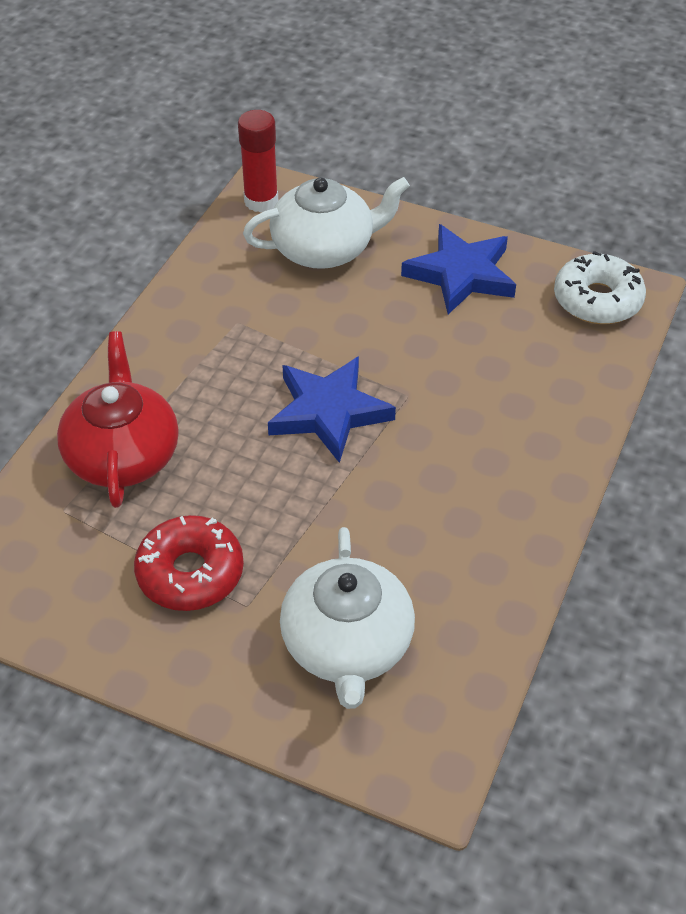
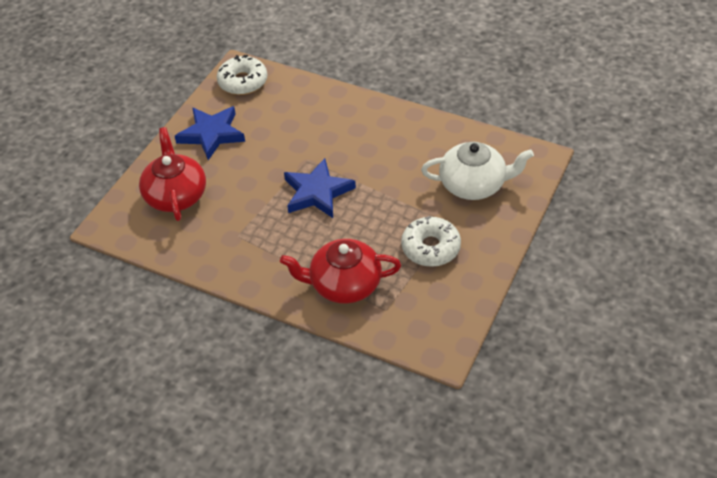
camera: 85 degrees left, 0 degrees up
(190, 573) = (430, 248): red donut -> white donut
(261, 201) = (120, 228): red glue stick -> none
(324, 249) = (176, 195): white teapot -> red teapot

